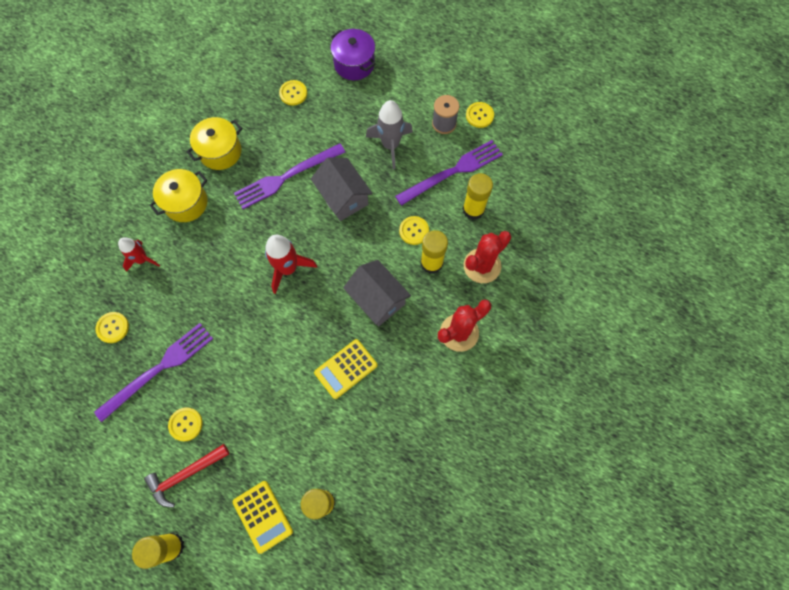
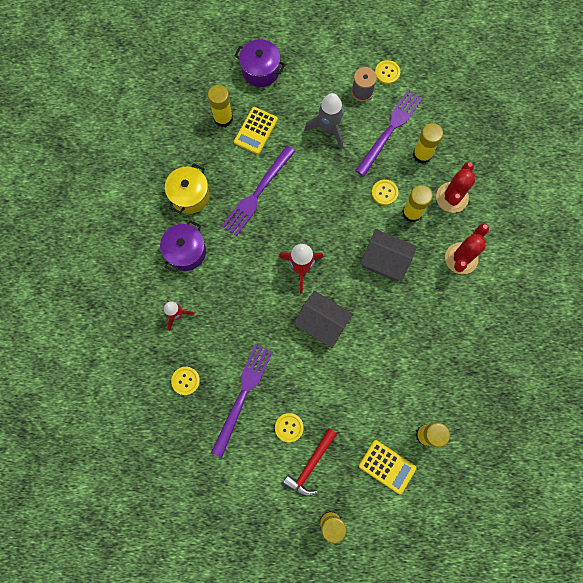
camera: 25 degrees left, 5 degrees up
(186, 203) = (186, 252): yellow pot -> purple pot
(293, 93) = (223, 118): yellow button -> yellow glue stick
(343, 197) = (313, 189): grey house -> grey house (322, 323)
(346, 369) = (389, 326): yellow calculator -> yellow calculator (255, 131)

